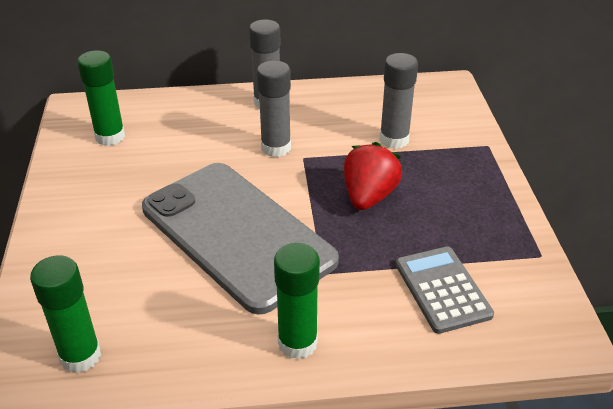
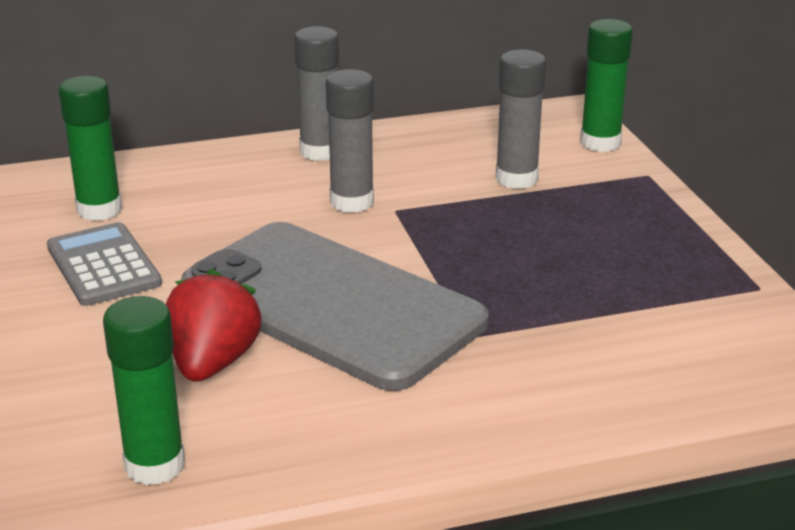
camera: 10 degrees left, 10 degrees down
(297, 343) = (463, 416): green glue stick -> green glue stick (600, 143)
(369, 196) = (504, 245): red strawberry -> red strawberry (213, 363)
(442, 289) = (641, 337): grey calculator -> grey calculator (103, 265)

